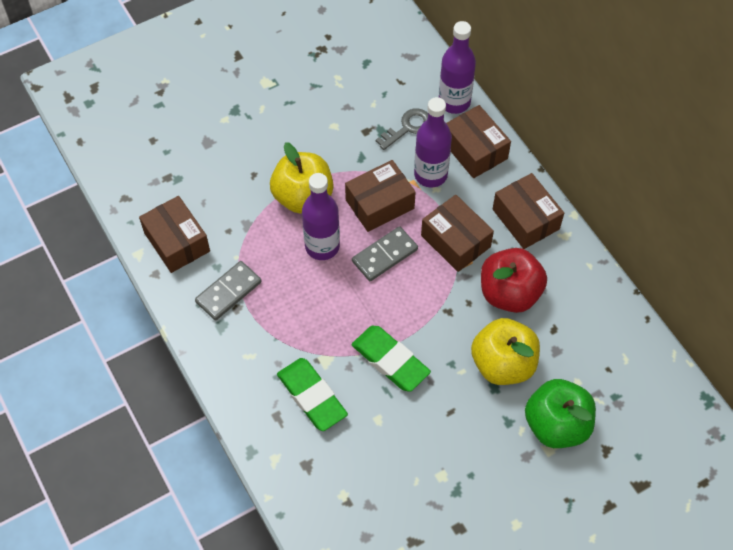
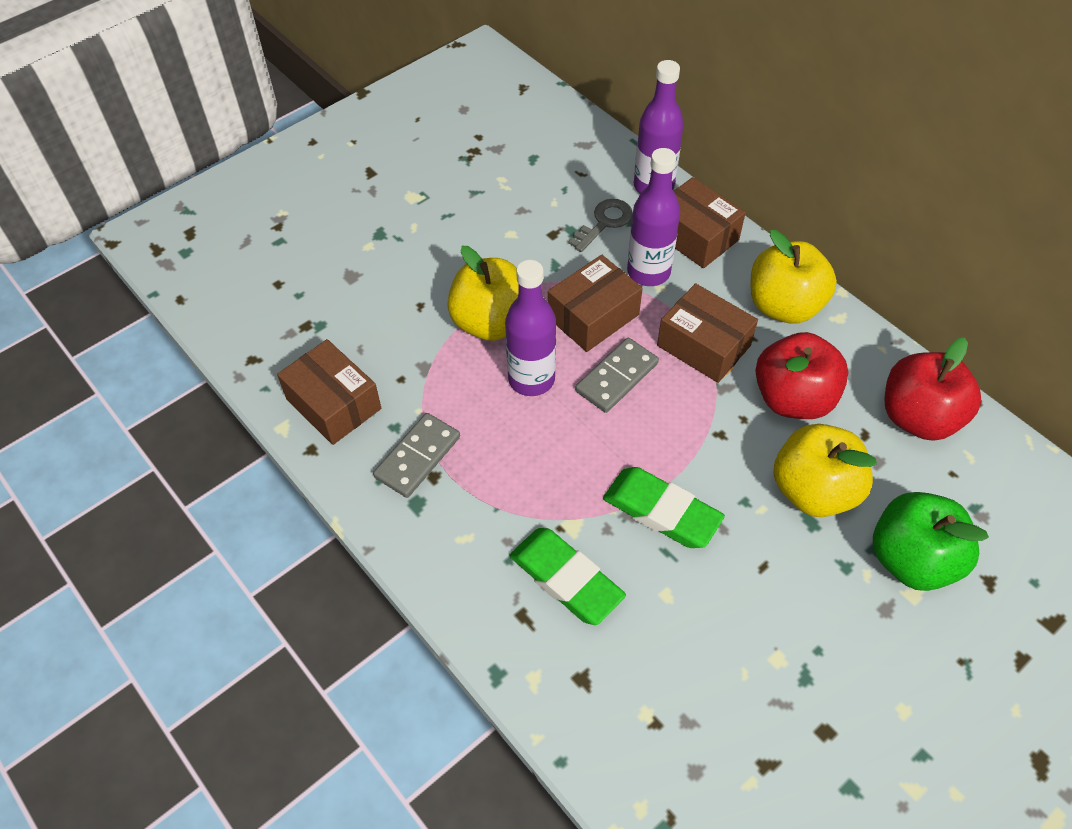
camera: 10 degrees left, 5 degrees down
(525, 219) = (784, 306): brown box -> yellow apple
(597, 323) = (918, 417): none -> red apple

